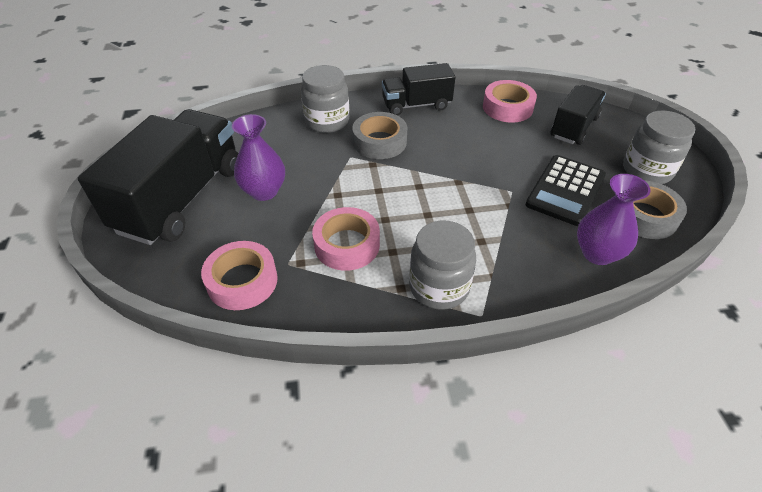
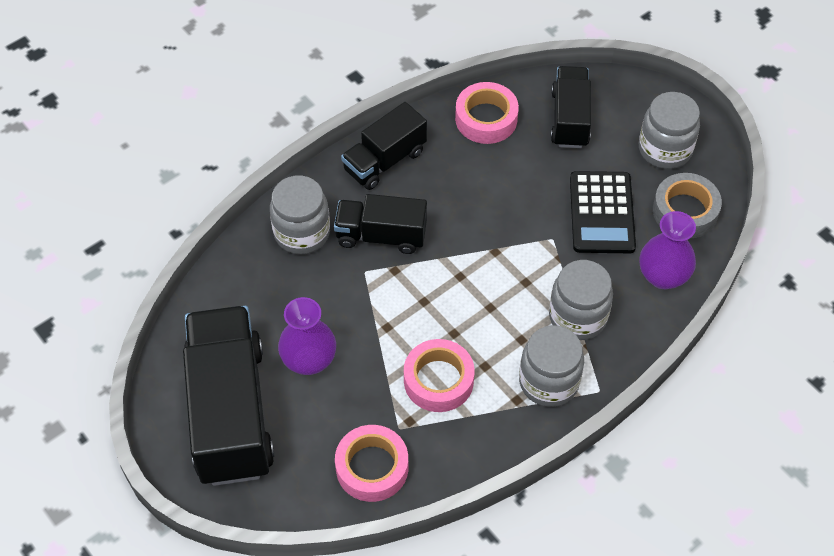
camera: 30 degrees left, 10 degrees up
(379, 142) = (381, 235): grey tape -> black truck
(498, 250) = (577, 317): none -> grey jar

